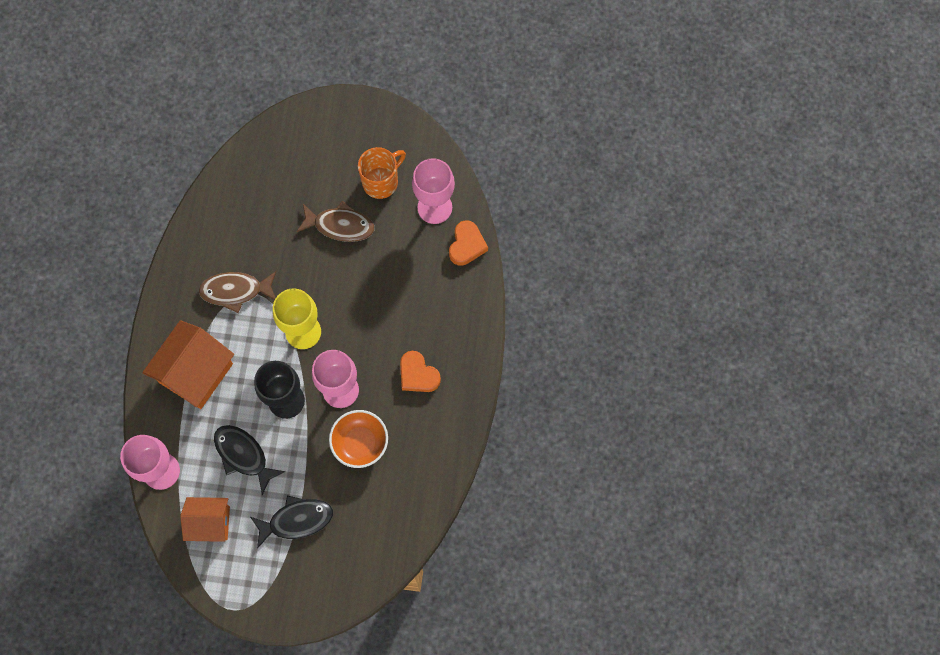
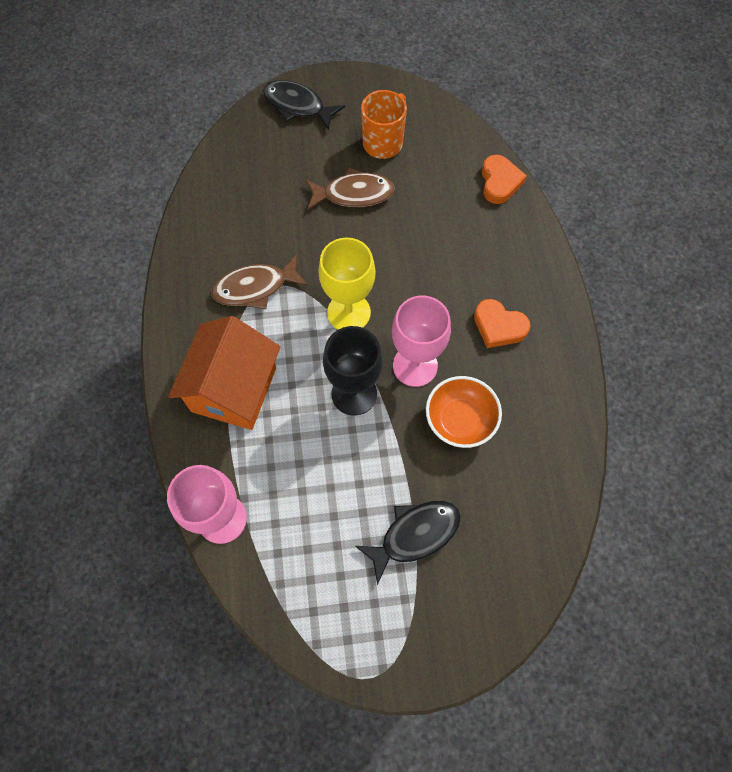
camera: 15 degrees left, 5 degrees down
(210, 522) = (304, 568): orange house -> none
(243, 455) = (322, 472): black fish -> black fish (297, 106)
(434, 207) = (450, 154): pink goblet -> none

